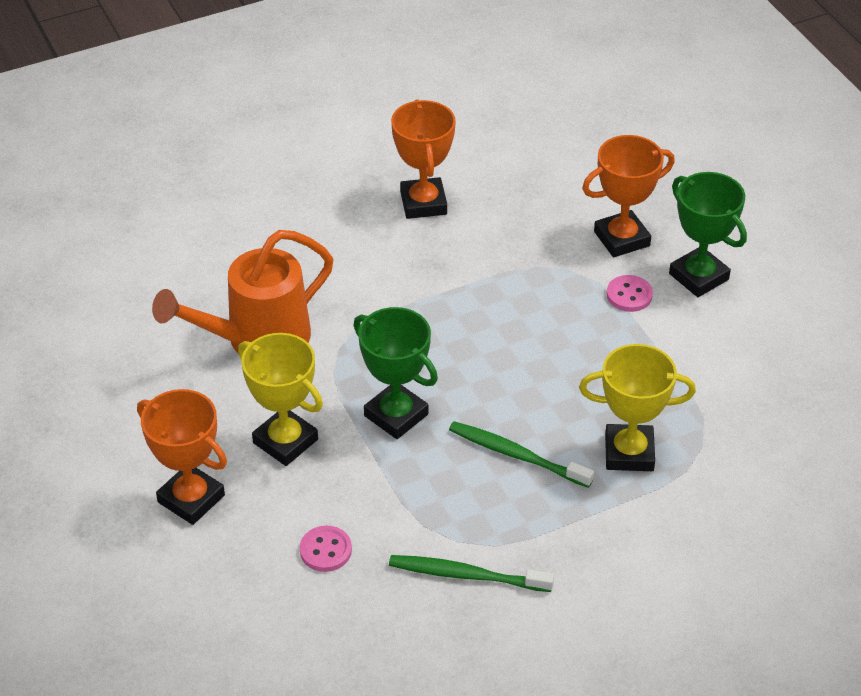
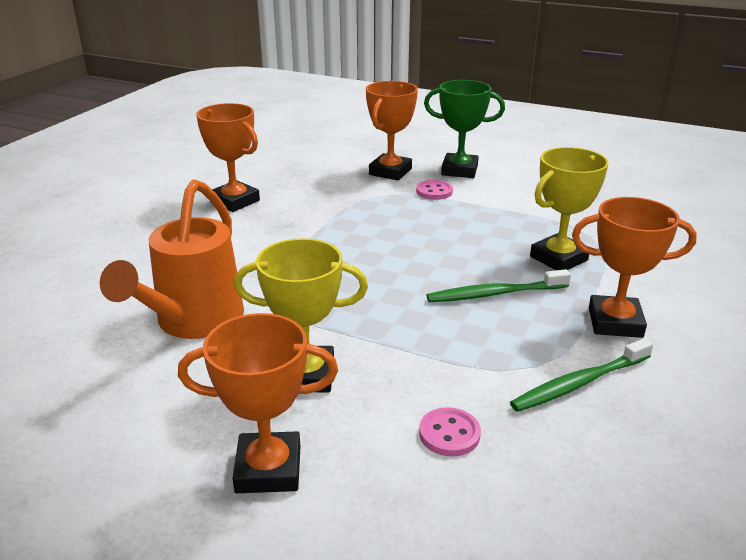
camera: 40 degrees left, 15 degrees down
(396, 415) = (375, 314): green trophy -> none
(575, 546) = (615, 322): none -> orange trophy

